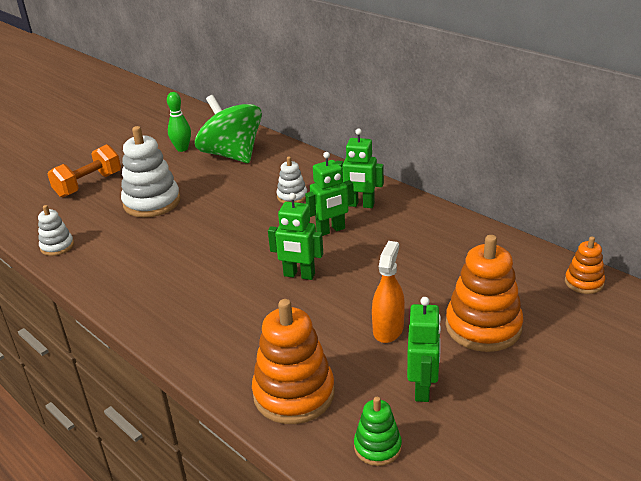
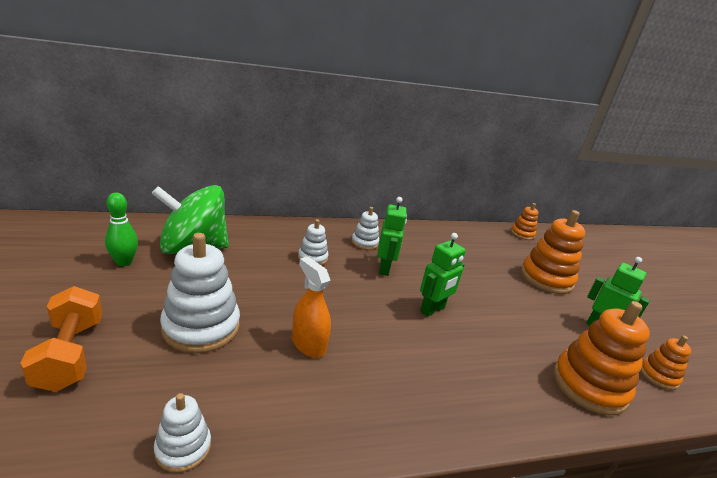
camera: 65 degrees left, 5 degrees down
(360, 205) = (364, 243): green robot -> white stacking toy
(377, 447) = (658, 376): green stacking toy -> orange stacking toy
(388, 329) = (530, 309): orange spray bottle -> orange spray bottle (308, 344)

